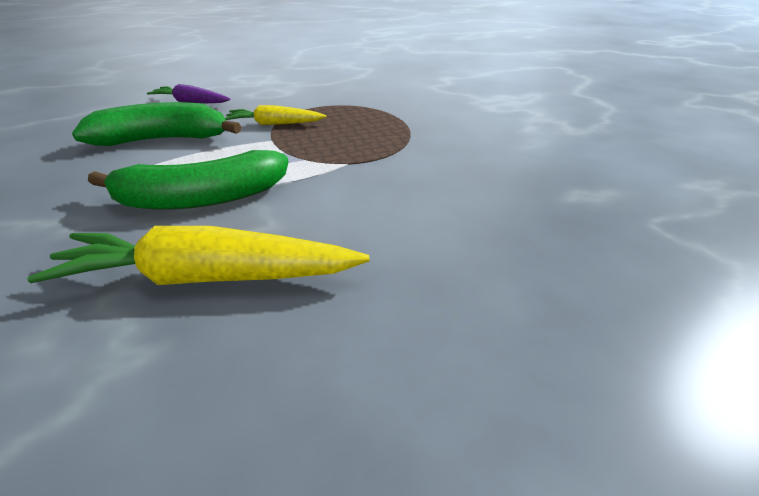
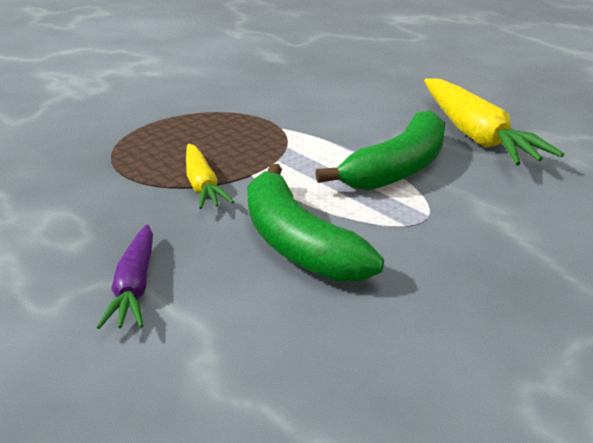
camera: 110 degrees left, 5 degrees down
(202, 199) = (398, 168): green banana -> green banana turned 75 degrees clockwise

